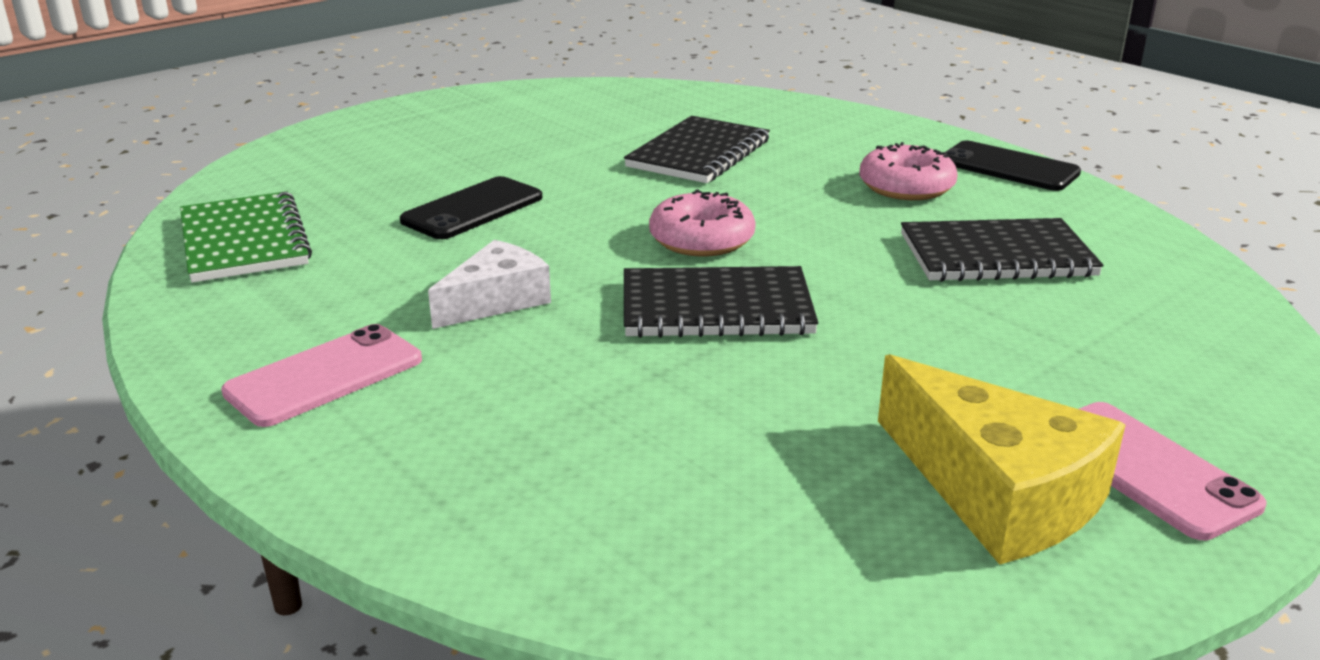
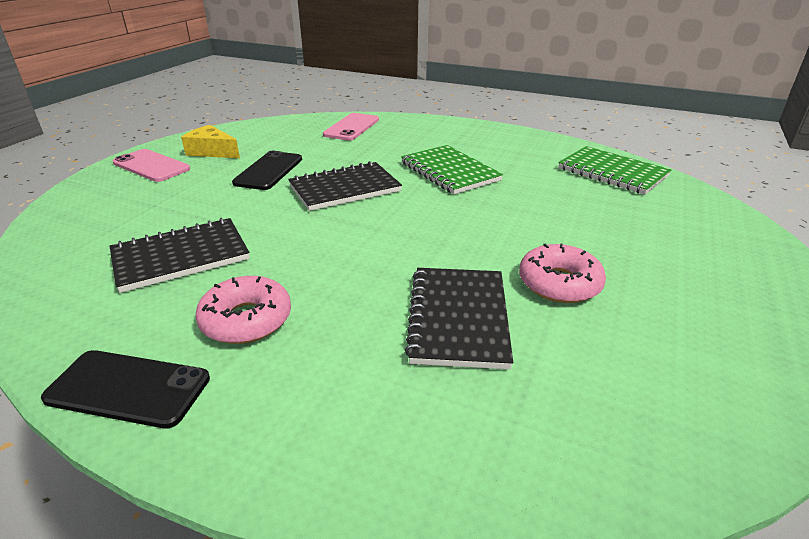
camera: 155 degrees right, 5 degrees up
(324, 376) = (471, 138): pink phone -> pink phone (351, 127)
(472, 209) = (542, 215): black phone -> black phone (269, 171)
(496, 301) = (449, 172): white cheese -> green notebook
(701, 239) = (382, 225): pink donut -> pink donut (559, 283)
(996, 492) = (212, 151): yellow cheese -> yellow cheese, size x0.65

